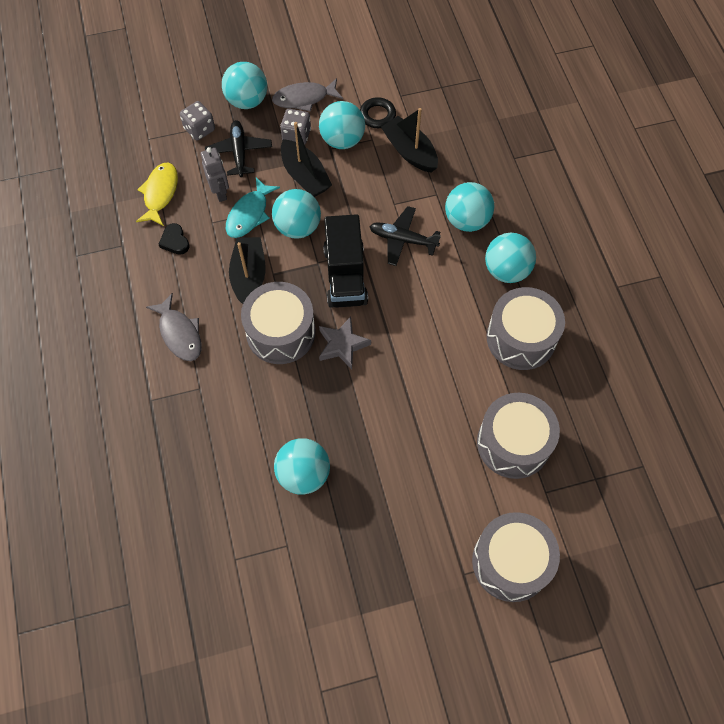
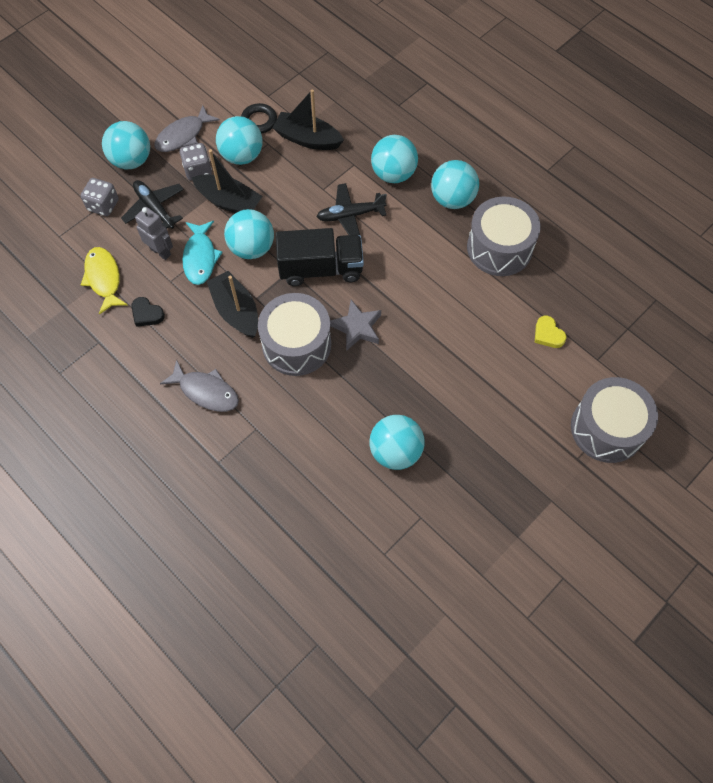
camera: 30 degrees left, 0 degrees up
(345, 275) = (321, 269): black truck -> black truck turned 60 degrees counterclockwise
(513, 443) = (548, 334): grey drum -> yellow heart

